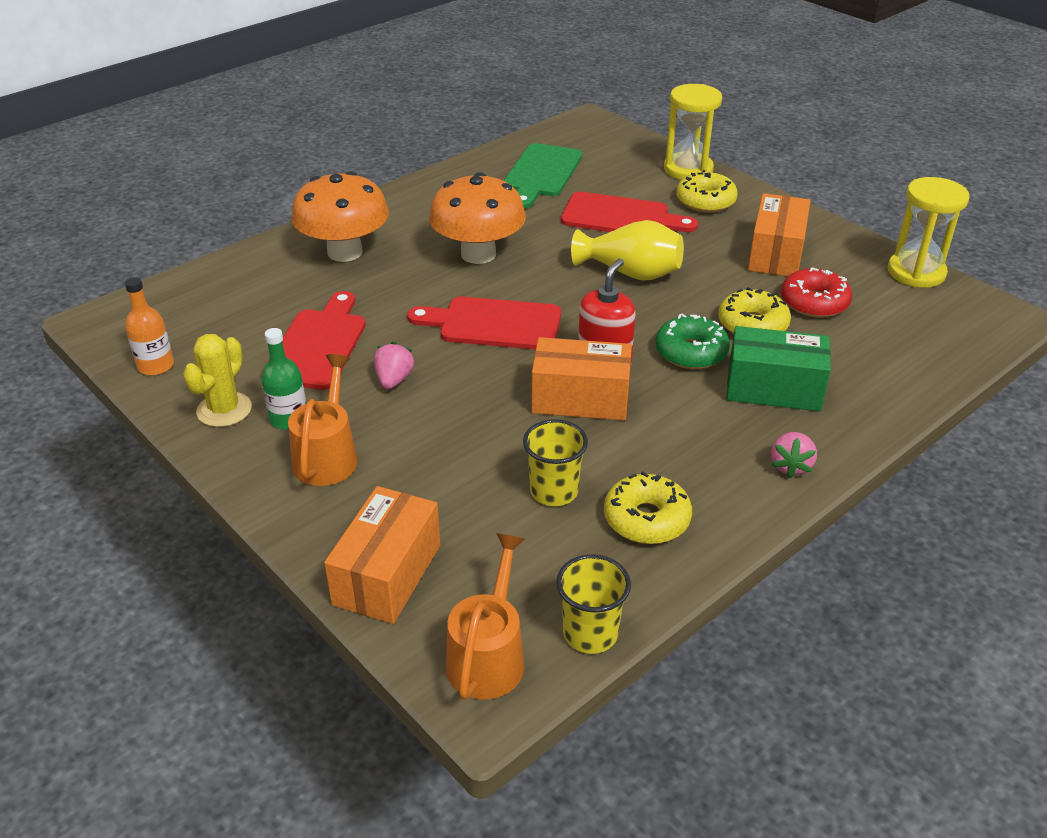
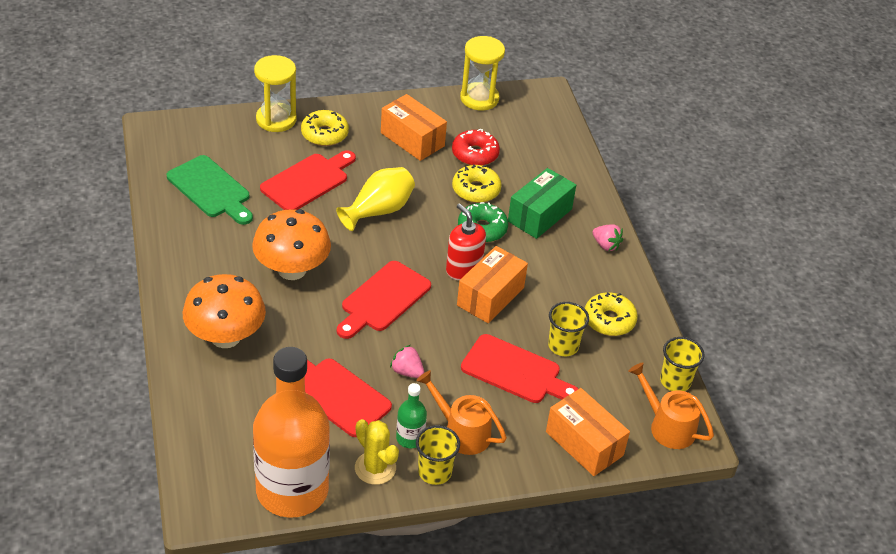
camera: 65 degrees left, 5 degrees up
(156, 366) = (292, 490): orange bottle -> orange bottle, size x2.44
(246, 457) = (434, 472): none -> yellow cup
(468, 465) = (515, 371): none -> red cutting board

